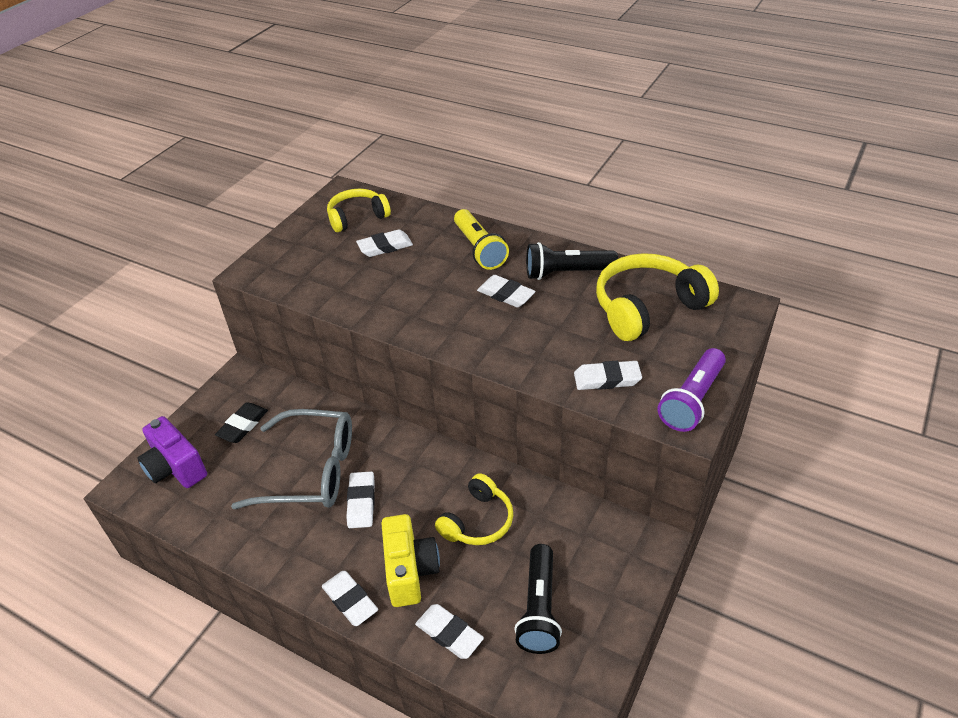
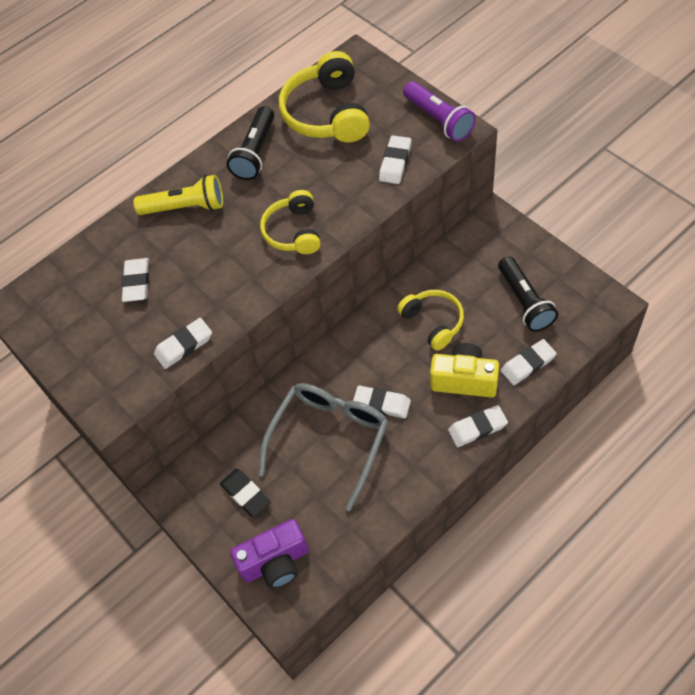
camera: 65 degrees left, 15 degrees up
(357, 217) = (71, 298): yellow headphones -> yellow headphones (294, 231)
(506, 294) = (261, 202): white eraser -> white eraser (184, 345)
(539, 608) = (524, 302): black flashlight -> black flashlight turned 45 degrees clockwise

